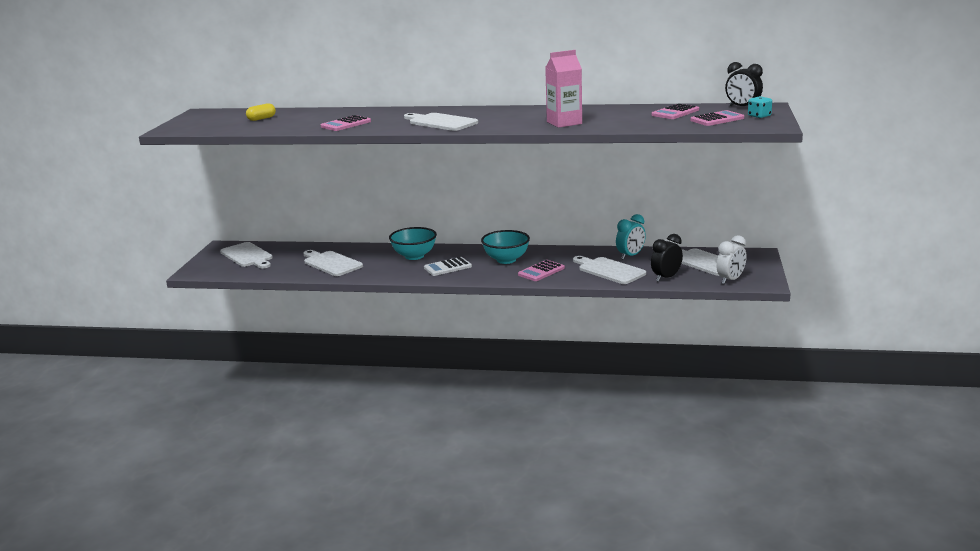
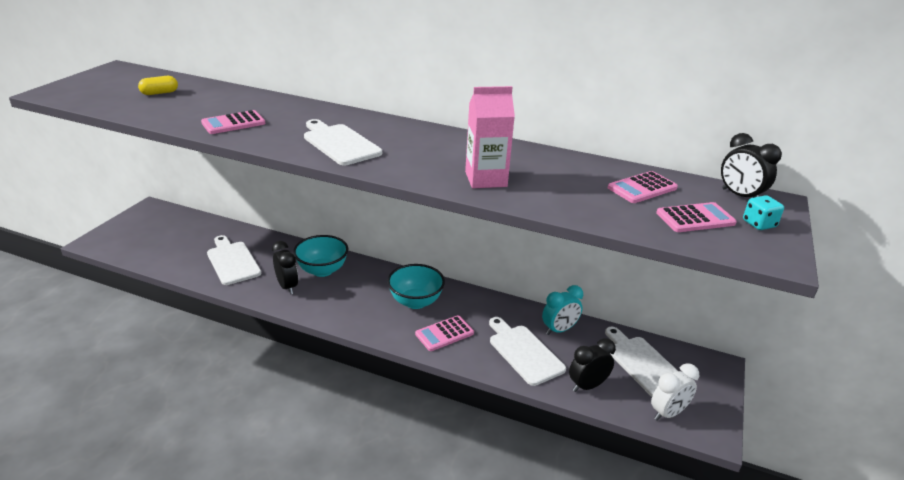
camera: 10 degrees right, 10 degrees up
(247, 256) = (162, 229): white cutting board -> none
(392, 269) = (287, 286): none -> black clock
(448, 267) = (346, 299): white calculator -> none

